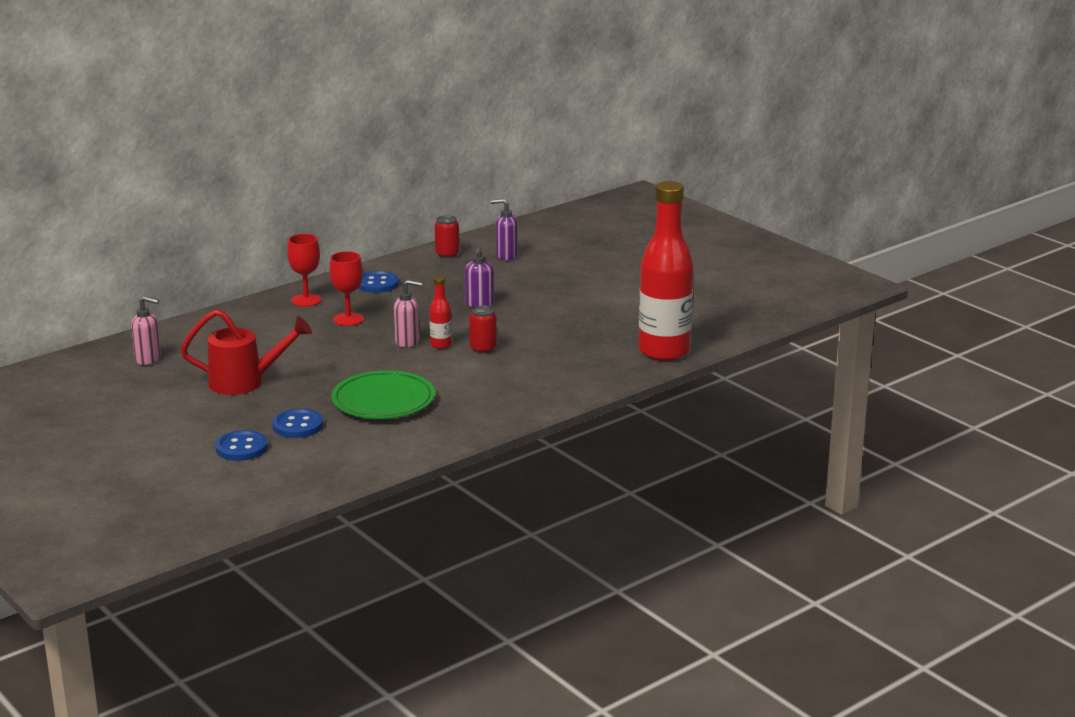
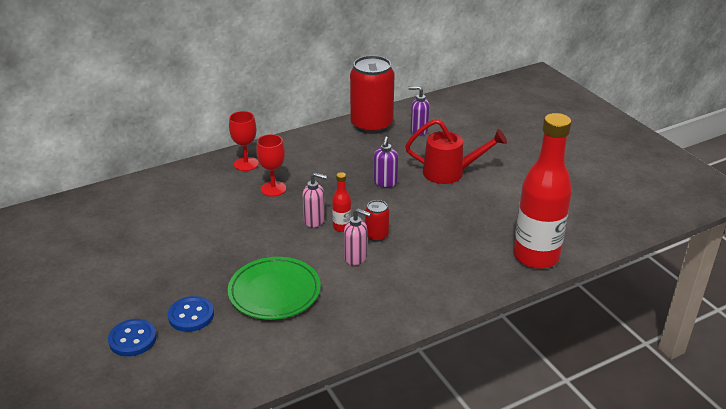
camera: 10 degrees right, 10 degrees up
(148, 359) = (98, 218): pink soap dispenser -> pink soap dispenser (356, 258)
(245, 382) = (165, 254): red watering can -> red watering can (450, 173)
(377, 284) = (307, 151): blue button -> none
(447, 254) = (371, 125): red can -> red can, size x2.20

